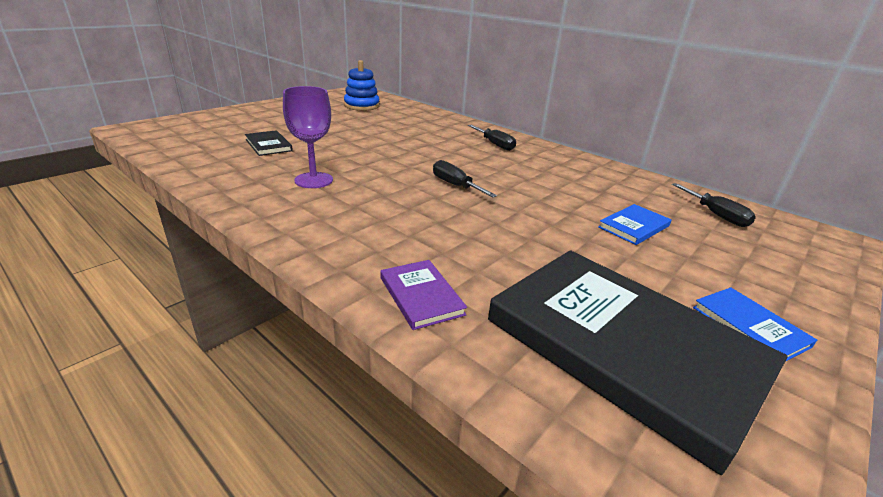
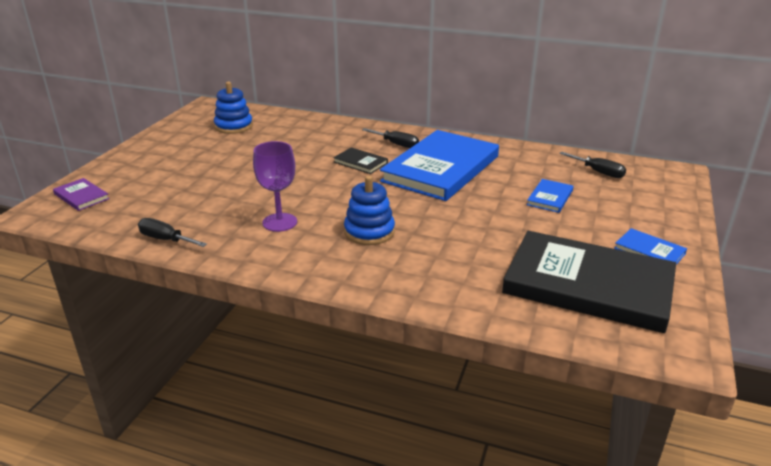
camera: 20 degrees left, 0 degrees up
(268, 145) = (197, 197): black book -> black book (360, 162)
(391, 209) = (369, 232): none -> blue stacking toy
(421, 296) = (449, 291): purple book -> purple book (81, 196)
(455, 185) = (398, 196): black screwdriver -> black screwdriver (166, 239)
(523, 172) = (441, 169): none -> blue book

